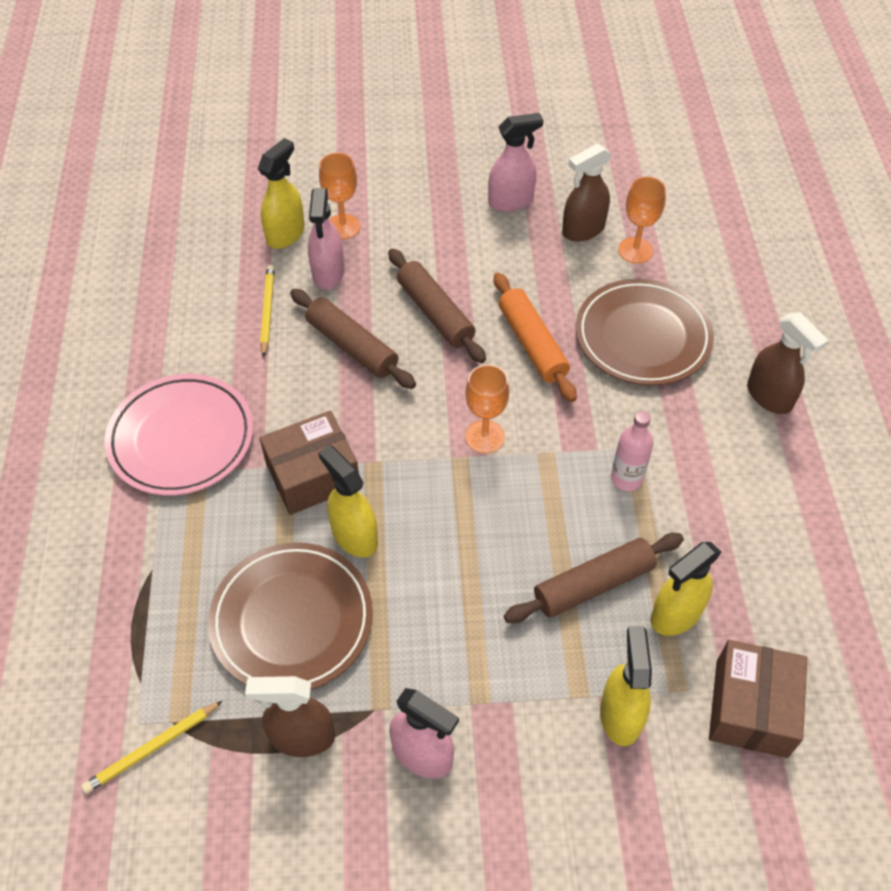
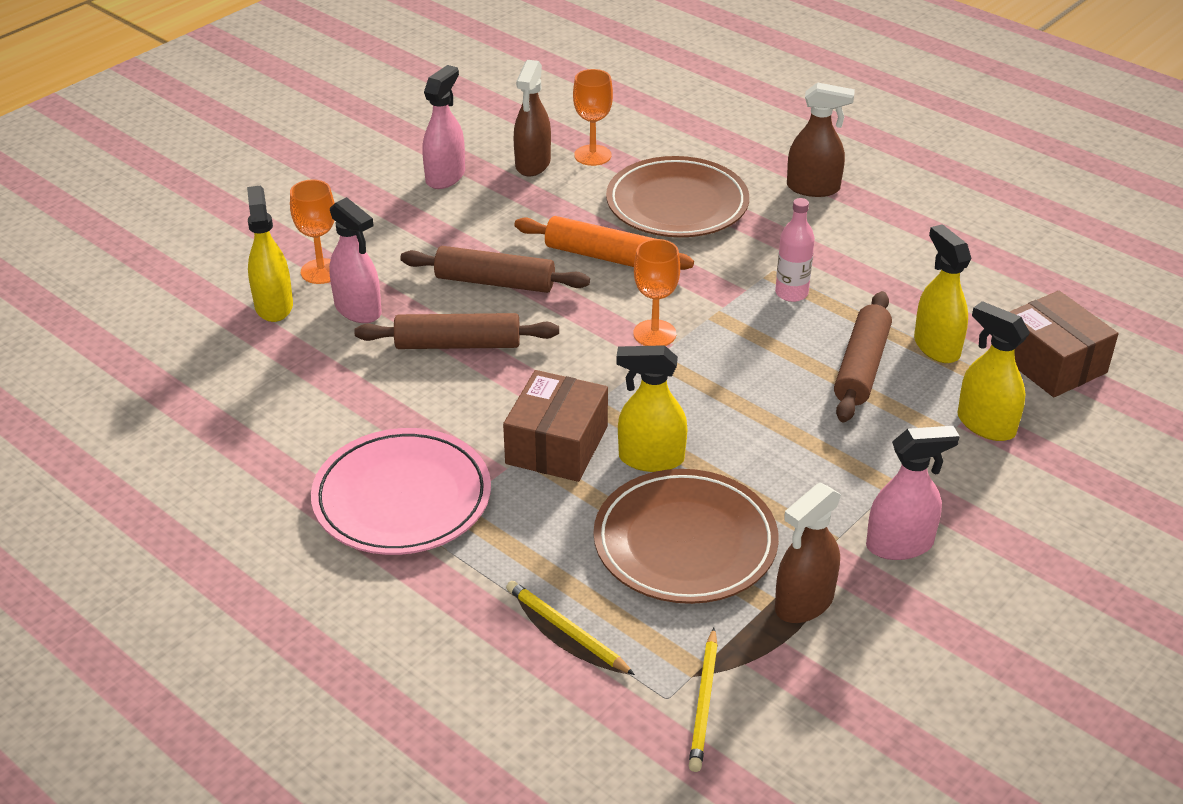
camera: 45 degrees left, 15 degrees down
(267, 311) = (342, 367): yellow pencil -> yellow pencil (566, 630)
(675, 615) = (936, 346): yellow spray bottle -> yellow spray bottle turned 150 degrees clockwise

